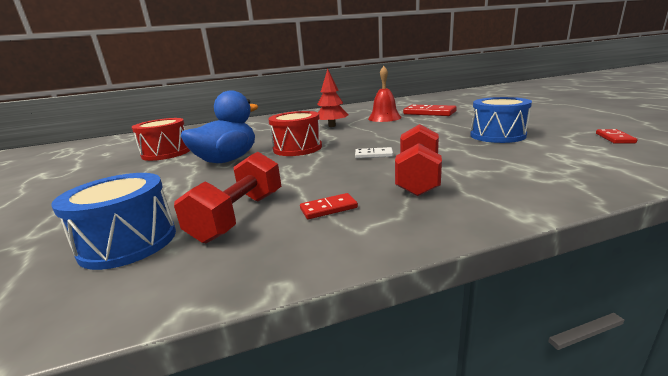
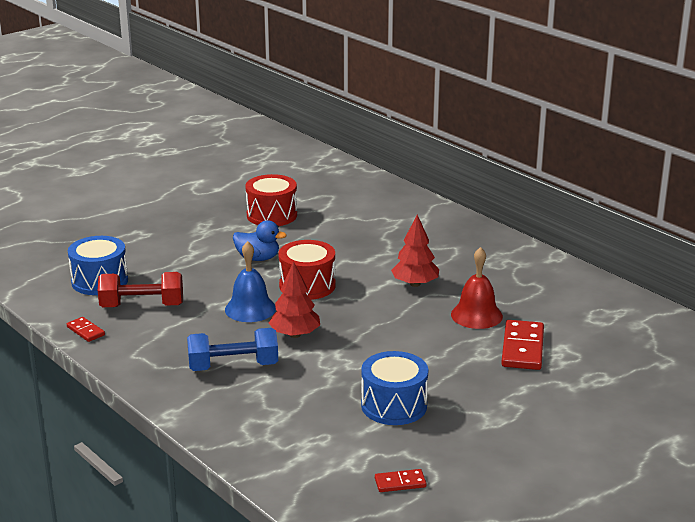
camera: 65 degrees right, 5 degrees up
(227, 160) = (258, 258): blue duck -> blue duck, size x0.63
(312, 166) = (250, 309): none -> blue bell
(328, 208) = (162, 337): red domino -> red domino (86, 331)
(373, 155) = (295, 335): white domino -> red tree
(418, 178) = (233, 366): red dumbbell -> blue dumbbell

